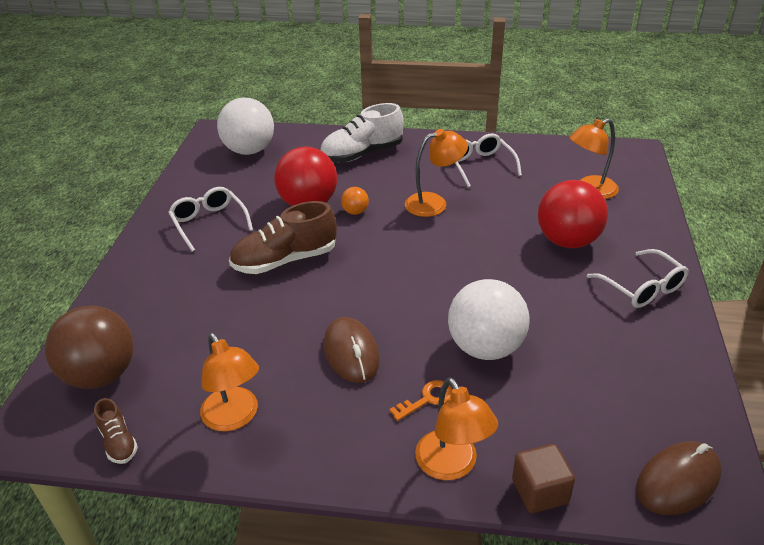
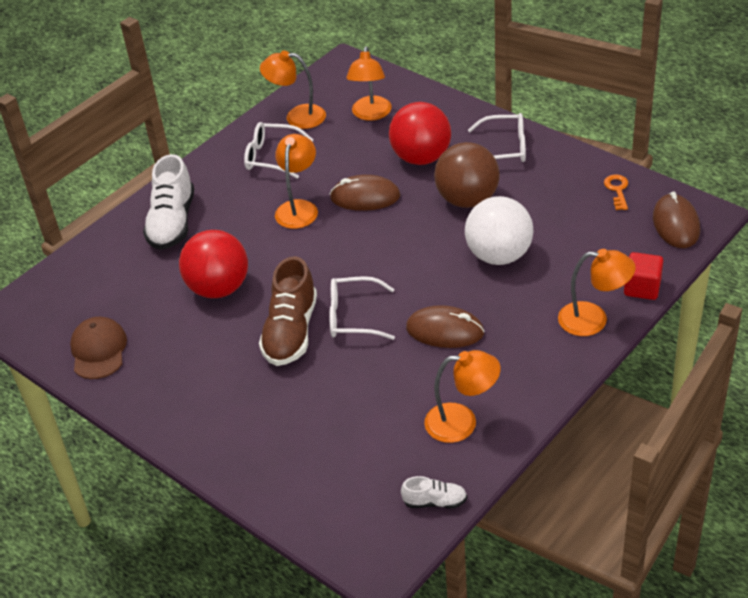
camera: 55 degrees left, 5 degrees up
(101, 375) = (343, 498): brown ball -> brown ball (467, 199)
(118, 442) = (434, 502): brown shoe -> white shoe
(205, 181) = (98, 350): none -> brown cap
(209, 223) = (180, 368): white glasses -> white glasses (353, 317)
(249, 150) = (75, 300): white ball -> none
(355, 212) = (262, 262): orange ball -> none
(427, 399) = (525, 307): orange key -> orange key (617, 190)
(482, 231) = (365, 197): none -> brown mouse
(540, 491) = (642, 288): brown cube -> red cube
(541, 157) = (297, 117): none -> orange lamp

